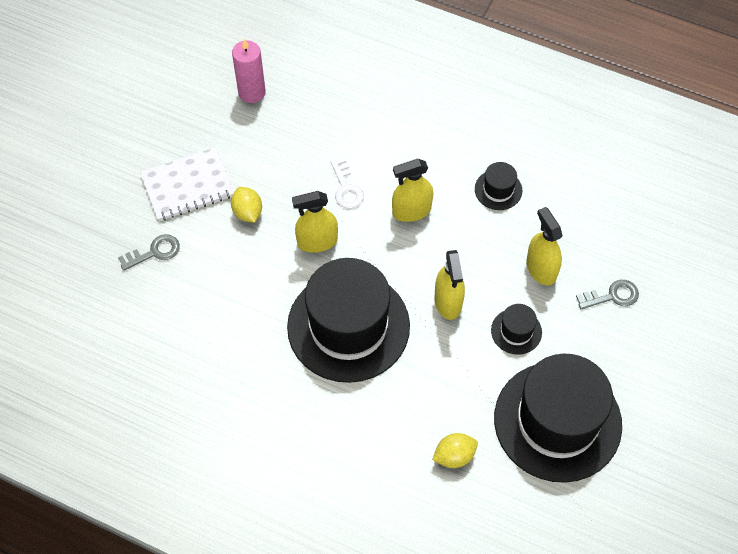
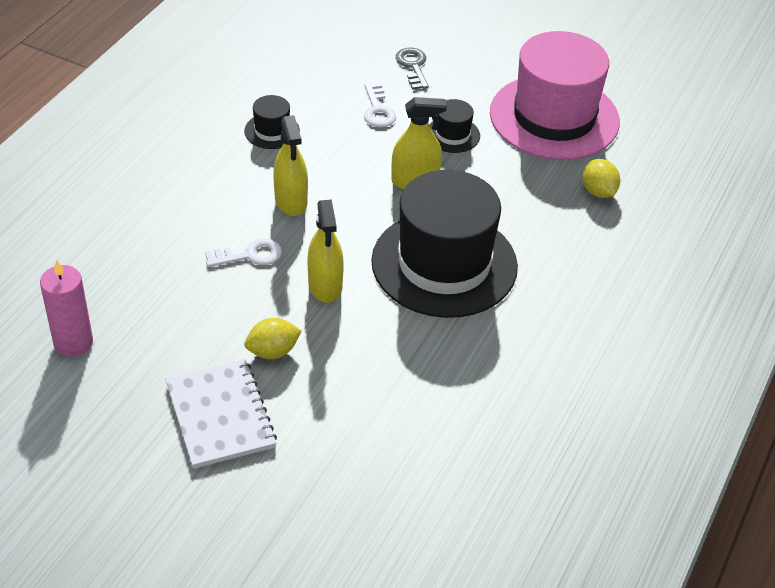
camera: 90 degrees left, 15 degrees down
(154, 252) = (325, 453): grey key -> none
(541, 269) = (378, 110): yellow spray bottle -> white key
(557, 421) = (554, 117): black hat -> pink hat

